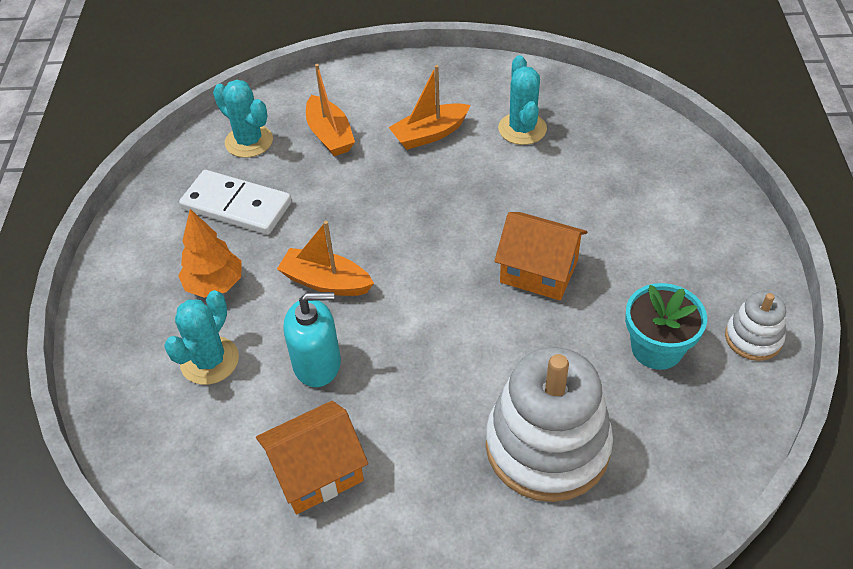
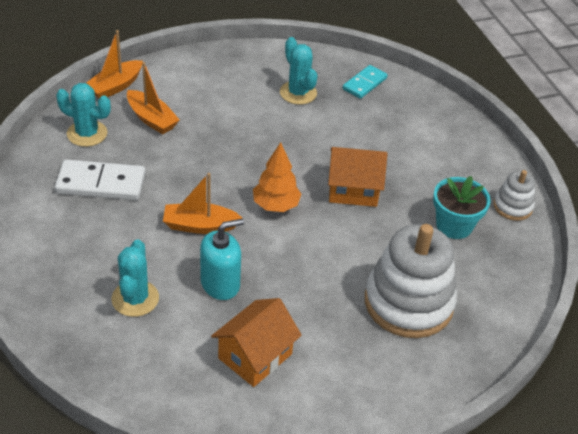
camera: 25 degrees left, 5 degrees down
(215, 285) = (112, 244): orange tree -> orange tree (276, 205)
(429, 134) = (230, 107): orange boat -> orange boat (115, 86)
(614, 129) = (364, 83): none -> turquoise domino

